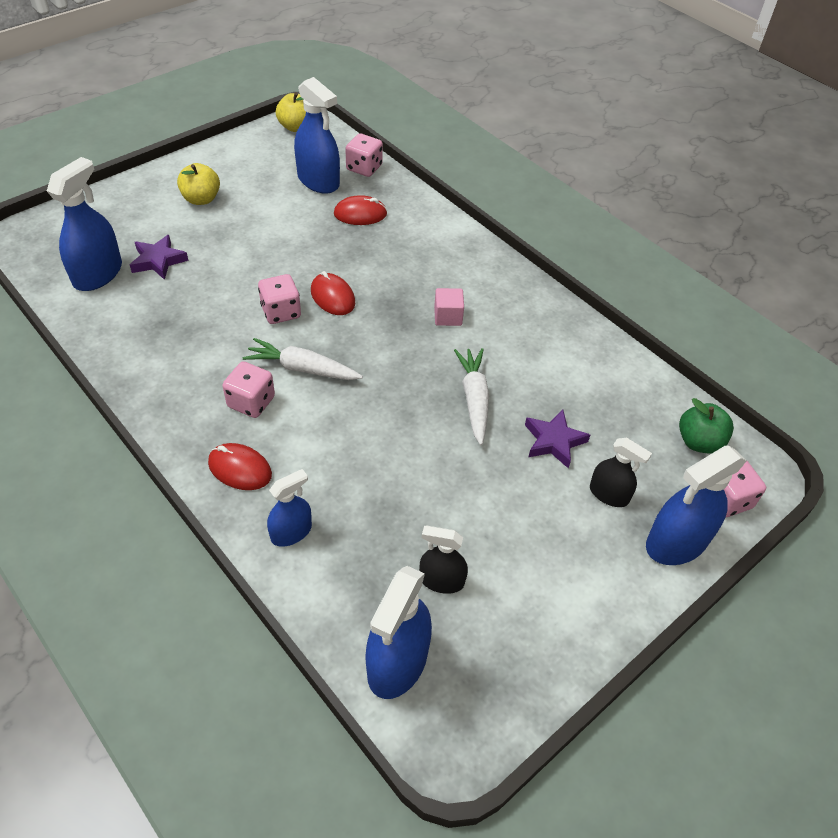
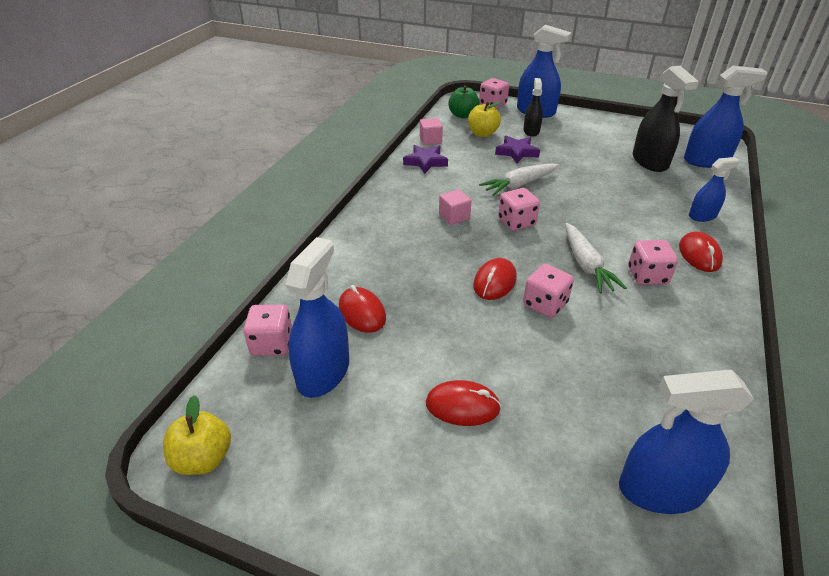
camera: 115 degrees left, 10 degrees down
(158, 260) = (581, 441): purple star -> purple star (425, 162)
(201, 199) = (442, 472): yellow apple -> yellow apple (482, 133)
(234, 225) = (462, 406): none -> red mouse
(291, 532) = (702, 216): blue spray bottle -> blue spray bottle turned 135 degrees clockwise
(405, 357) = (516, 222): none -> pink dice
(441, 580) = (650, 161): black spray bottle -> black spray bottle, size x1.69
(632, 372) = (430, 140): none -> pink cube

